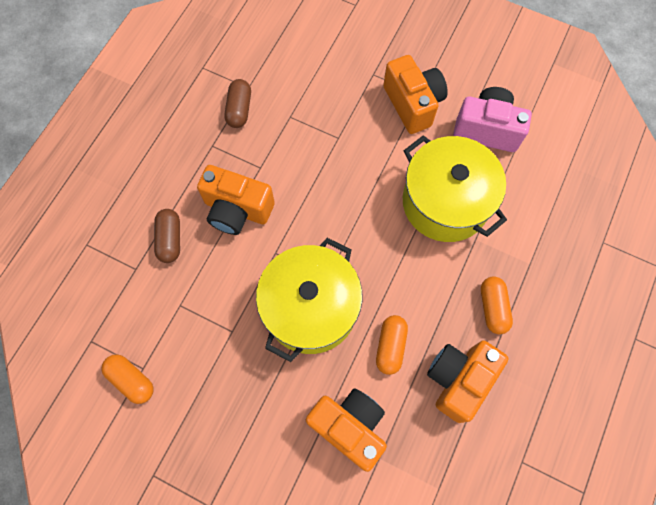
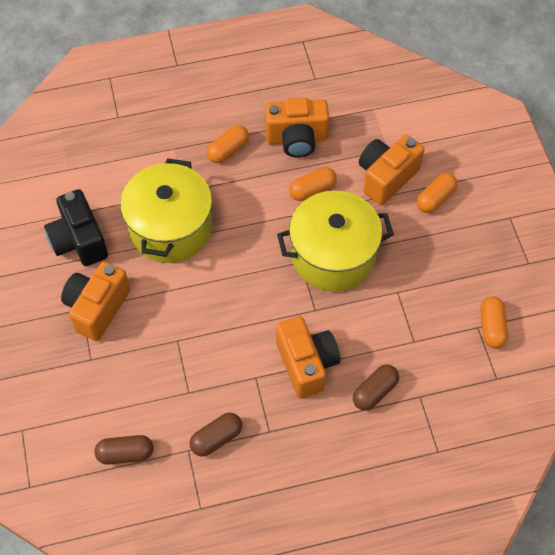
camera: 130 degrees left, 10 degrees down
(281, 50) = (125, 453): none -> brown capsule
(289, 452) = (435, 198): none -> orange capsule
(349, 427) = (386, 177): orange camera -> orange camera turned 45 degrees clockwise
(487, 129) = (79, 241): pink camera -> black camera

